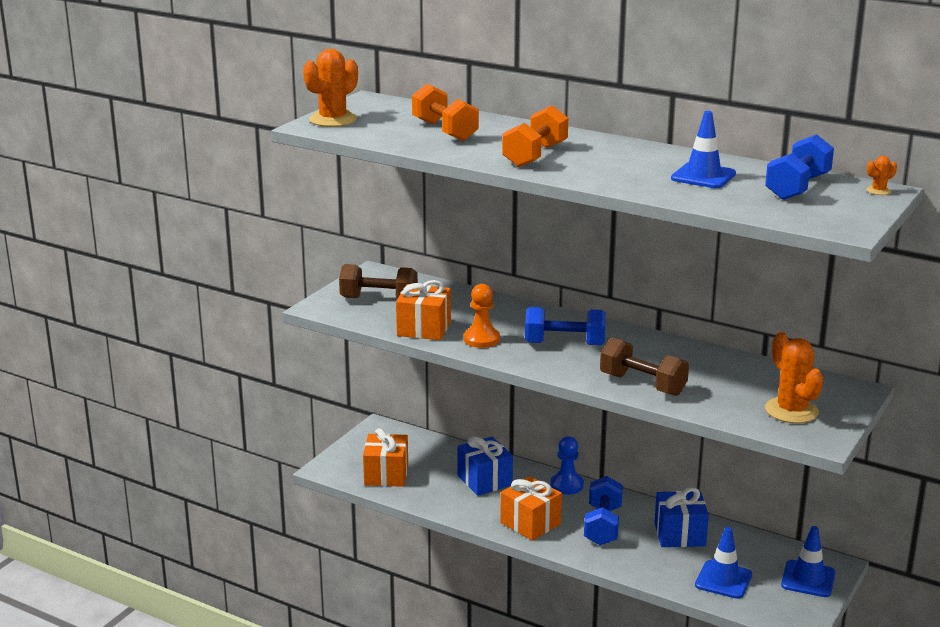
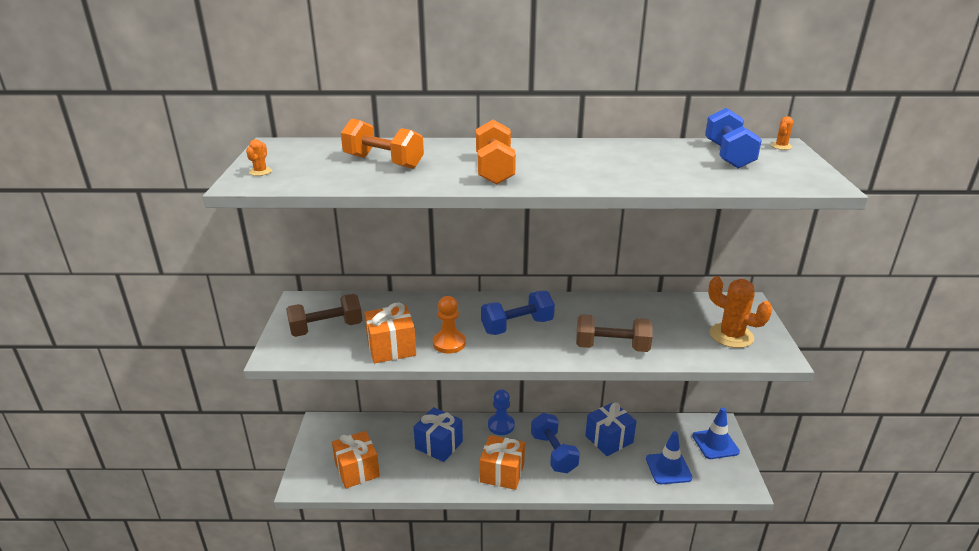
camera: 30 degrees left, 5 degrees up
(333, 120) = (260, 172): orange cactus -> orange cactus, size x0.45
(703, 176) = (650, 160): blue traffic cone -> none

